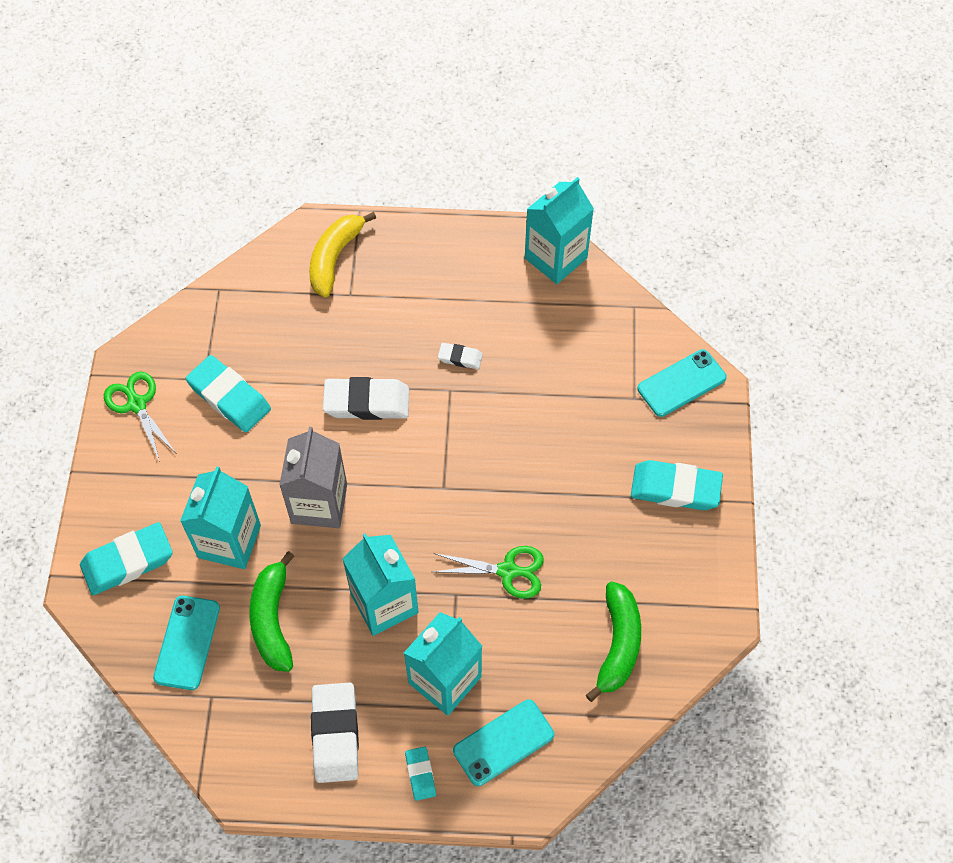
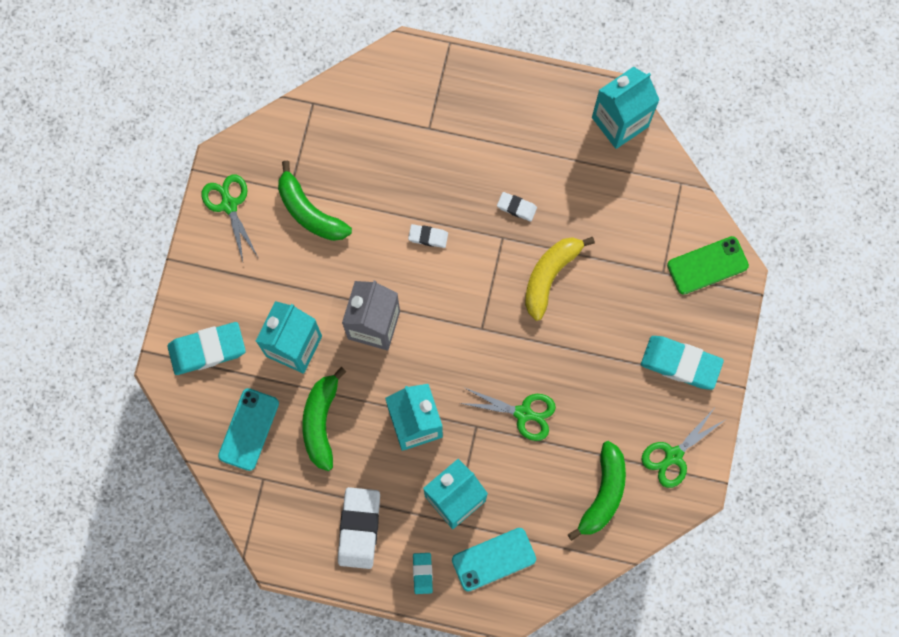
camera: 10 degrees right, 15 degrees up
(229, 397) = (309, 212): turquoise eraser -> green banana
(335, 258) = (420, 89): yellow banana -> yellow banana (550, 276)
(367, 402) = (428, 237): white eraser -> white eraser, size x0.51
(681, 383) = (707, 265): turquoise phone -> green phone
(690, 588) = (673, 455): none -> green scissors

